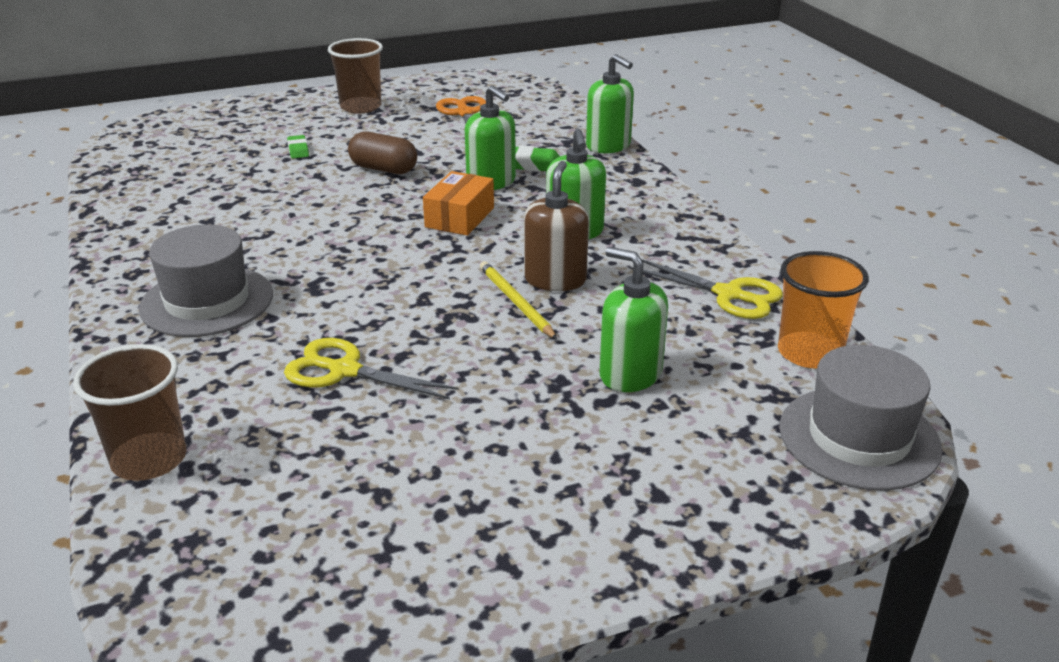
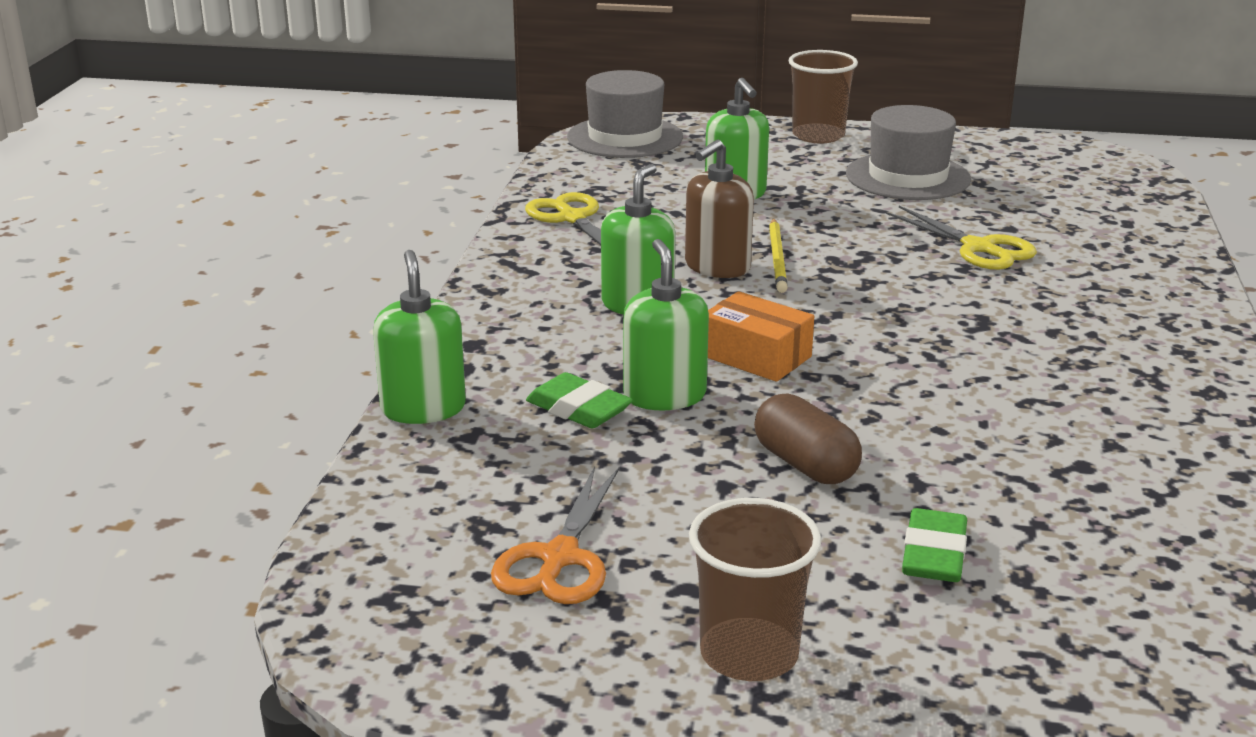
camera: 150 degrees left, 5 degrees down
(149, 459) = (1158, 232): brown cup -> brown cup (818, 135)
(207, 301) = (1112, 336): grey hat -> grey hat (907, 177)
(298, 150) = (934, 554): green eraser -> green eraser, size x1.59
(459, 217) = (756, 356): orange box -> orange box turned 75 degrees clockwise
(809, 353) = (577, 174): orange cup -> none

